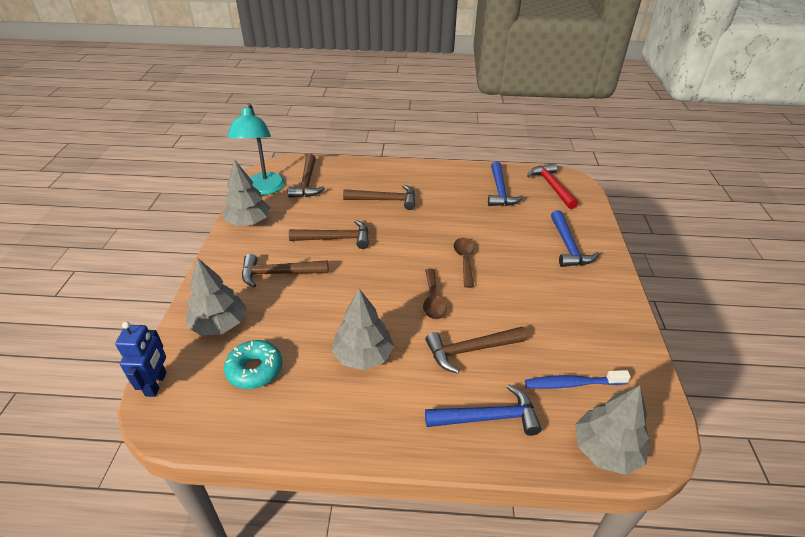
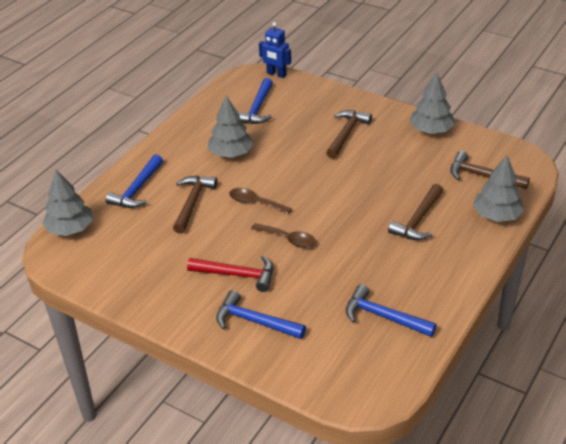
camera: 120 degrees right, 0 degrees up
(219, 324) = (310, 101): grey tree -> grey tree (496, 215)
(255, 369) = (257, 109): turquoise donut -> blue hammer
(263, 189) = (484, 147): turquoise lamp -> none
(336, 239) = (373, 172): brown hammer -> none
(551, 186) = (366, 370): red hammer -> red hammer (237, 275)
(572, 384) = (122, 239): blue toothbrush -> none

